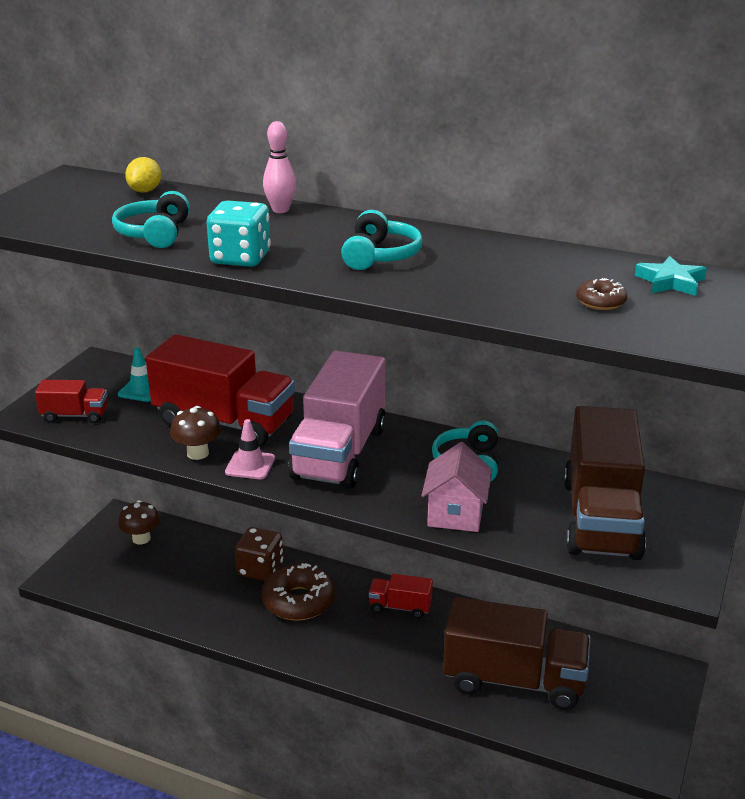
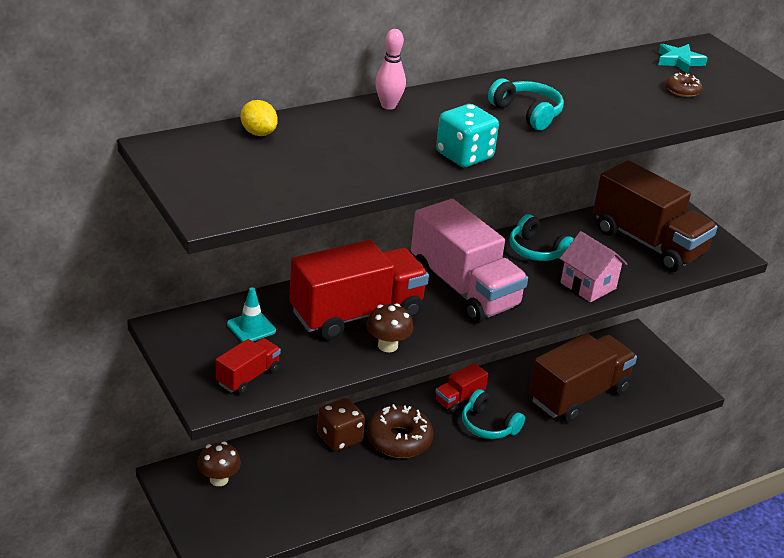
camera: 55 degrees left, 5 degrees up
(154, 234) = (365, 165): turquoise headphones -> turquoise headphones (488, 425)
(250, 465) = (434, 331): pink traffic cone -> none

